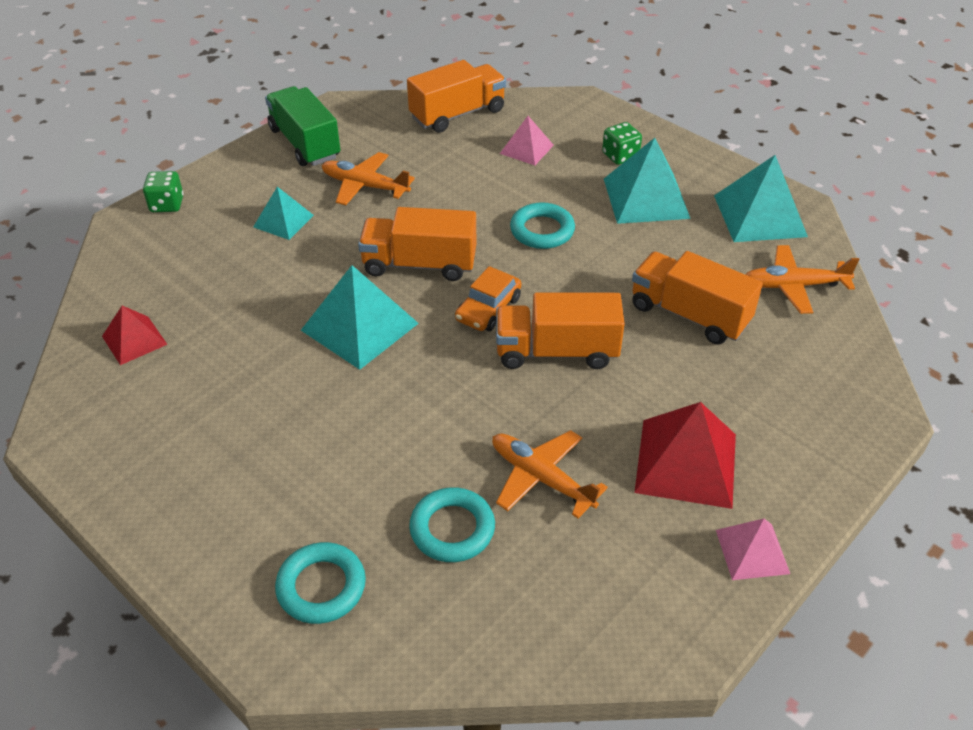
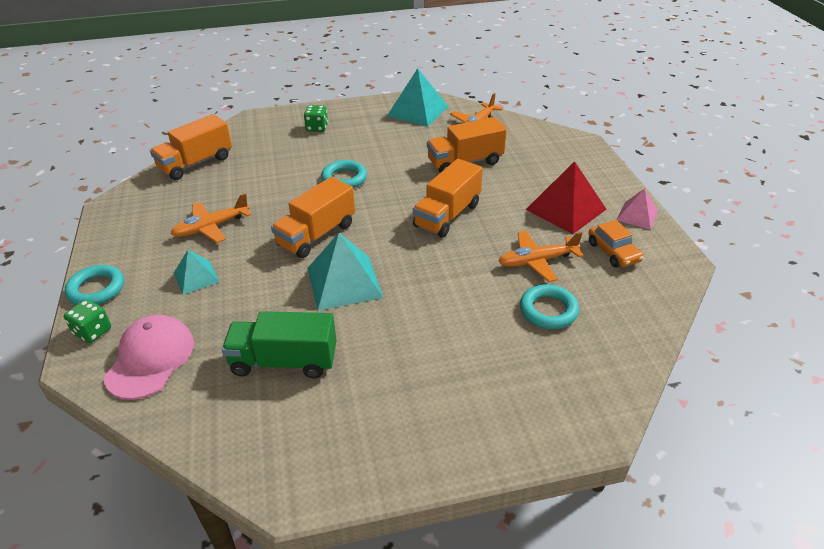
camera: 55 degrees left, 5 degrees down
(134, 340) = (229, 404): red pyramid -> none
(157, 258) = (150, 359): none -> pink cap
(305, 143) = (126, 236): green truck -> green truck (284, 361)
(321, 587) = (553, 386): turquoise ring -> turquoise ring (96, 289)
(458, 114) = (196, 163): orange truck -> orange truck turned 135 degrees counterclockwise
(488, 309) = (387, 225): orange car -> orange car (613, 252)
(526, 149) = (266, 154): pink pyramid -> none
(646, 198) = (362, 135): turquoise pyramid -> none

